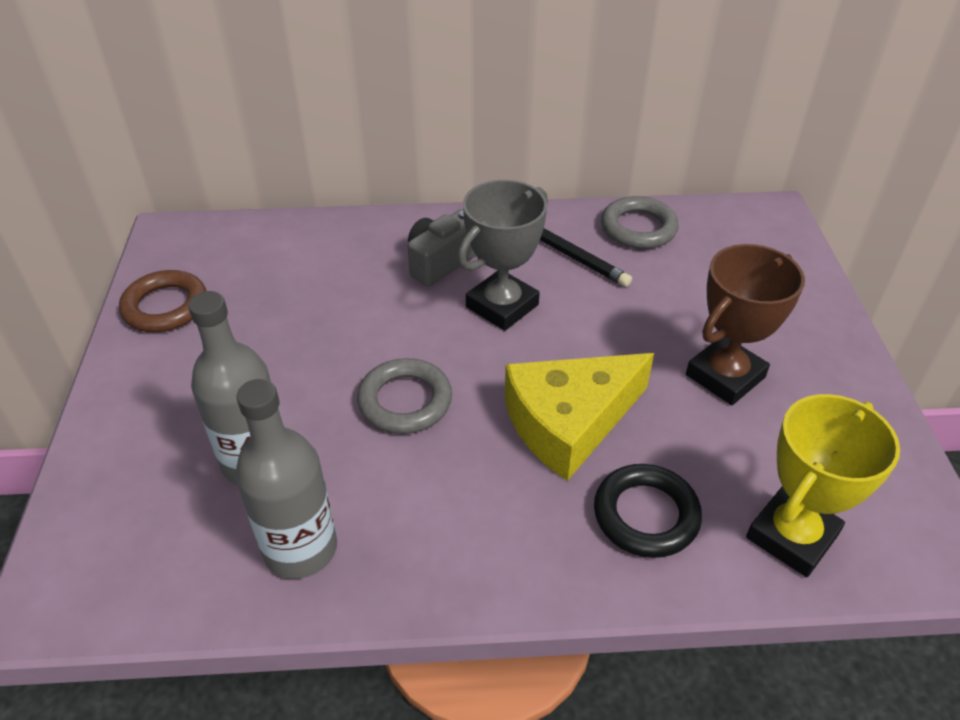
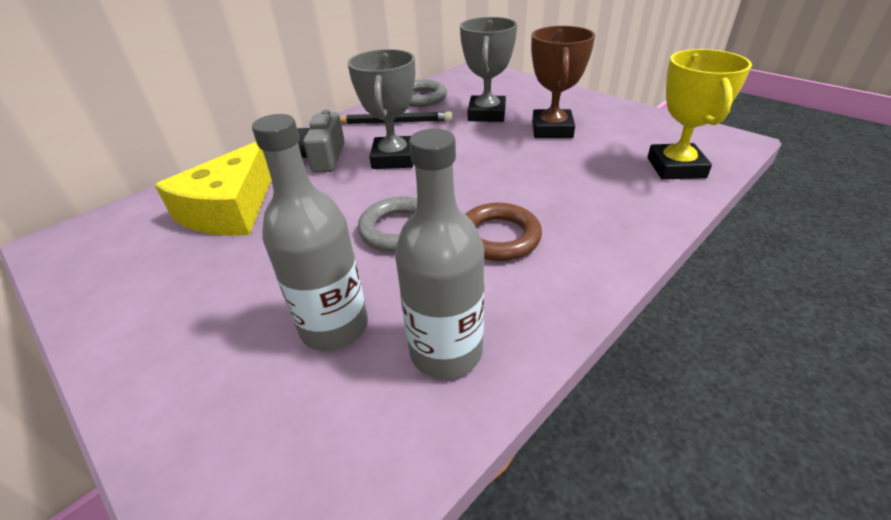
camera: 40 degrees left, 5 degrees down
(165, 307) = (110, 286): brown ring -> brown ring (498, 237)
(569, 422) = (510, 185): yellow cheese -> yellow cheese (231, 209)
(646, 515) = (608, 198): black ring -> none
(680, 302) = (486, 114): none -> grey trophy

